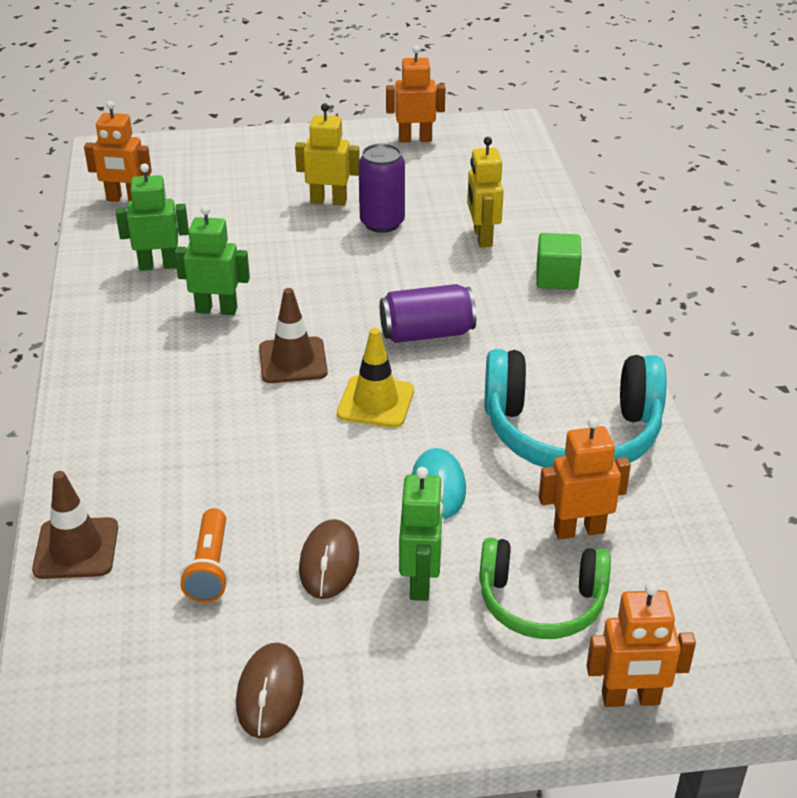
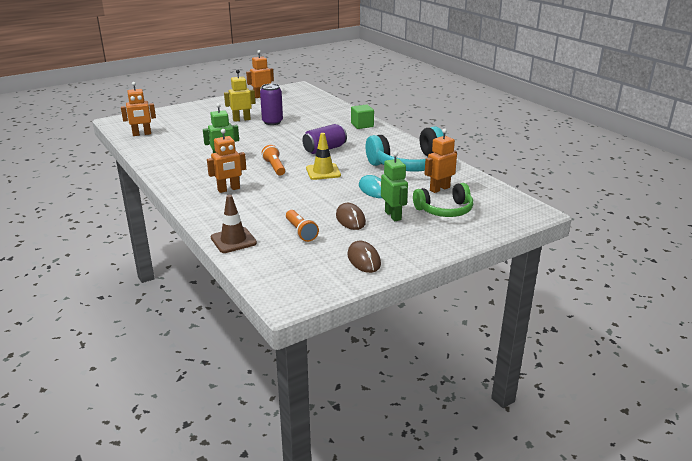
camera: 25 degrees left, 10 degrees down
(158, 265) = (181, 151): green robot -> none
(293, 361) = (274, 167): brown traffic cone -> orange flashlight
(482, 237) = (320, 119): yellow robot -> none
(630, 699) = (502, 226): orange robot -> orange robot (229, 189)

